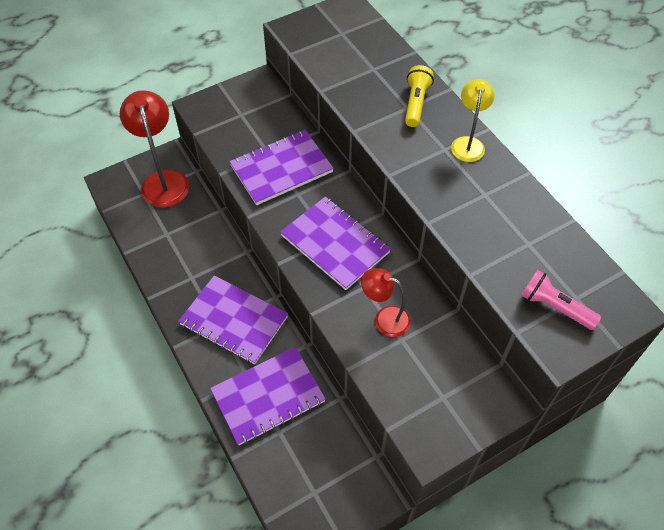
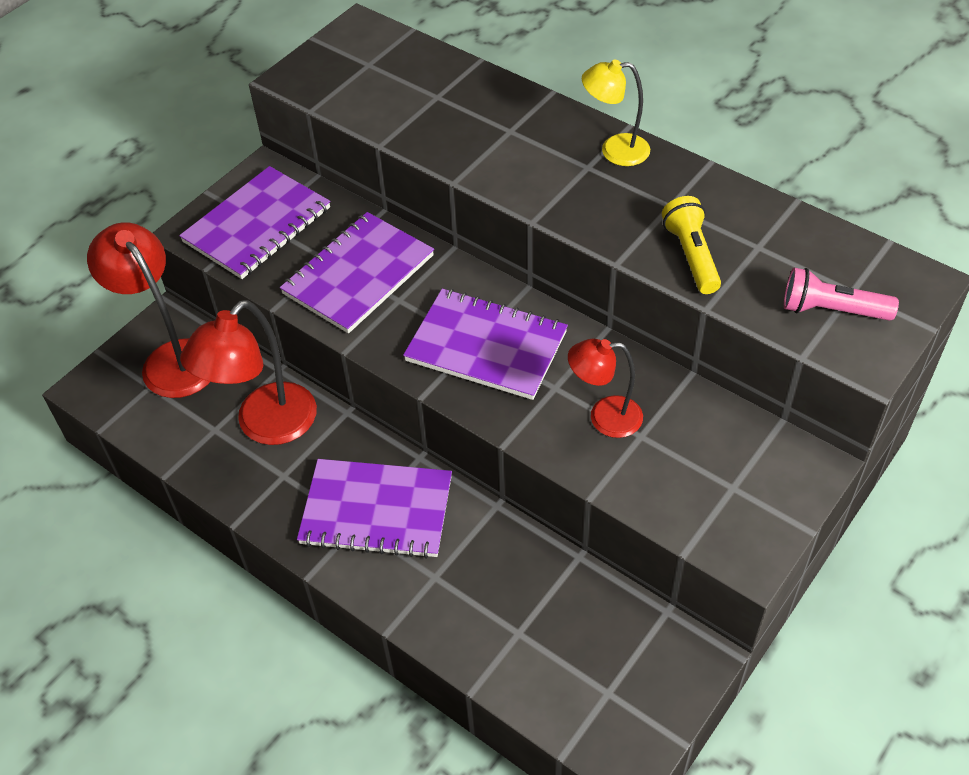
camera: 20 degrees left, 5 degrees down
(196, 243) = (265, 426): none -> red lamp
(268, 396) = (478, 592): purple notebook -> purple notebook (257, 225)
(416, 103) = (518, 122): yellow flashlight -> yellow flashlight (691, 255)
(468, 143) = (614, 150): yellow lamp -> yellow lamp turned 75 degrees counterclockwise

